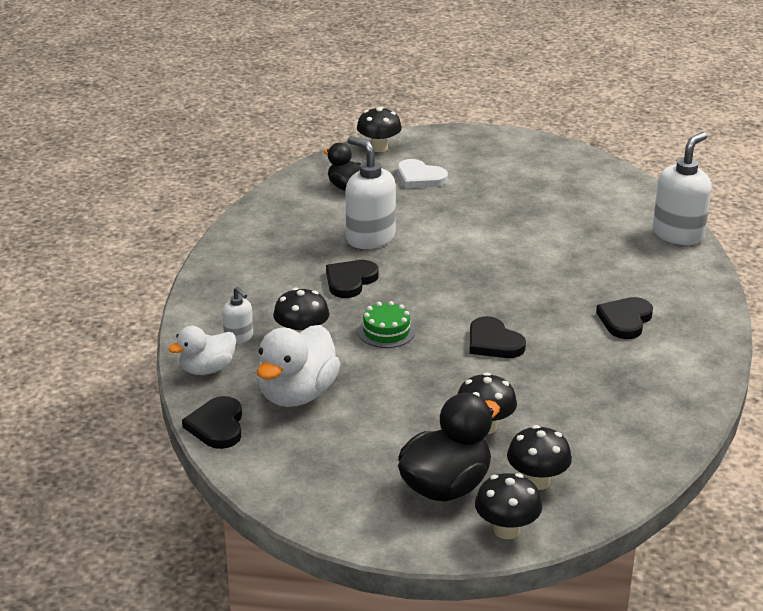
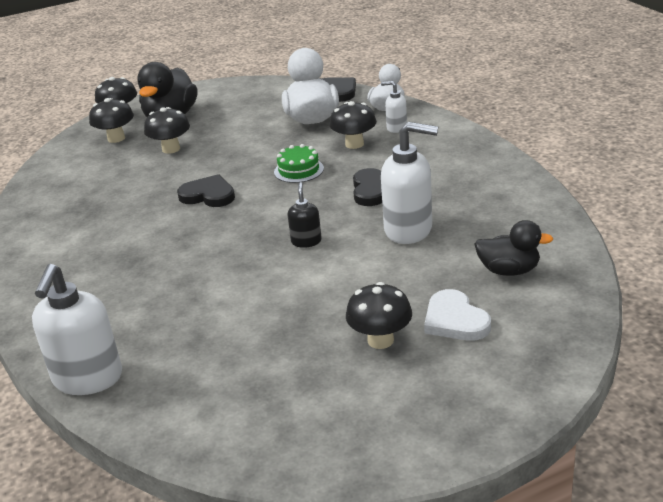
camera: 150 degrees right, 0 degrees up
(379, 148) = (562, 342): black mushroom -> black mushroom (380, 340)
(420, 178) = (455, 320): white heart -> white heart turned 120 degrees counterclockwise
(453, 262) = (306, 241): none -> black soap dispenser
(625, 320) = (106, 255): black heart -> none

